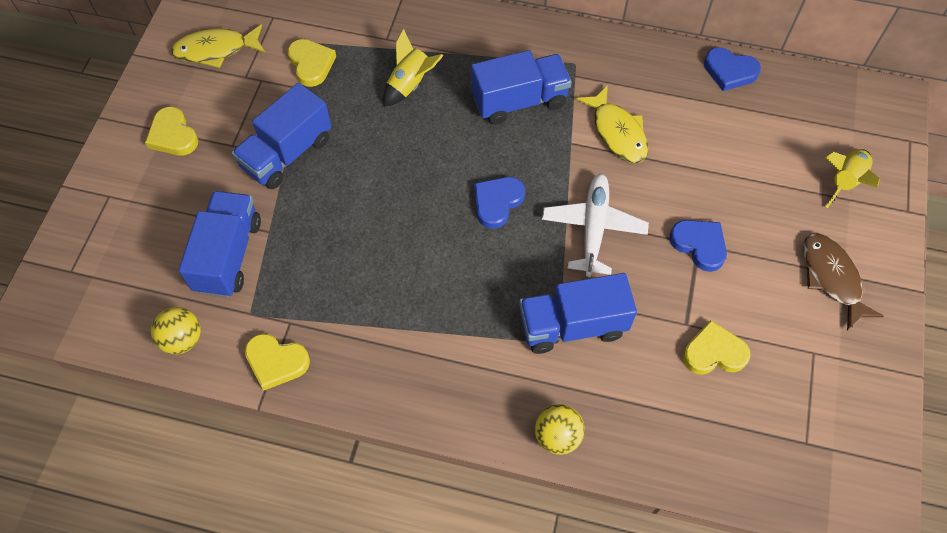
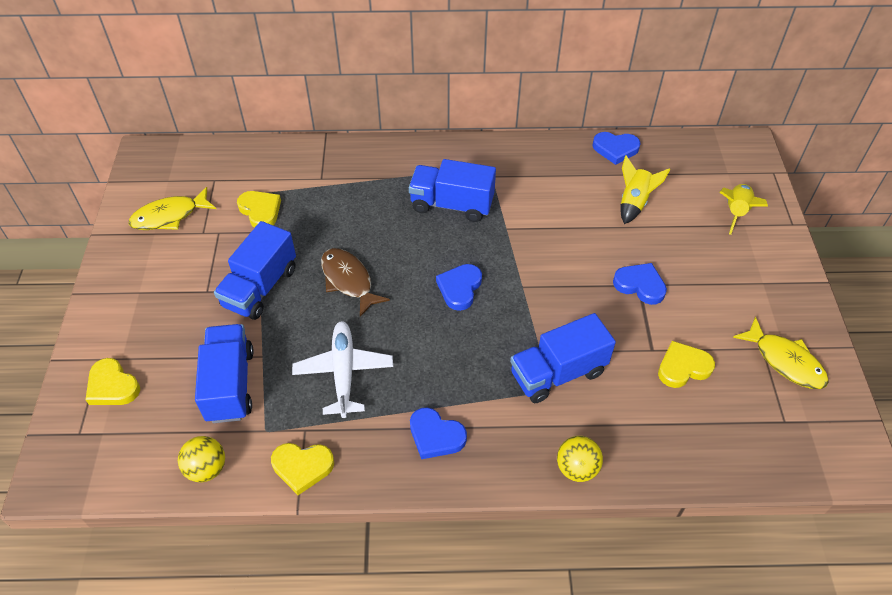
camera: 15 degrees left, 10 degrees down
(173, 135) = (149, 294): yellow heart -> yellow heart (112, 386)
(410, 84) = (353, 210): yellow rocket -> yellow rocket (634, 203)
(420, 363) = (436, 436): none -> blue heart
(519, 101) = (452, 205): blue truck -> blue truck turned 135 degrees counterclockwise
(593, 228) = (548, 291): white plane -> white plane (344, 373)
(617, 132) = (542, 212): yellow fish -> yellow fish (785, 361)
(831, 278) = (754, 287): brown fish -> brown fish (348, 280)

